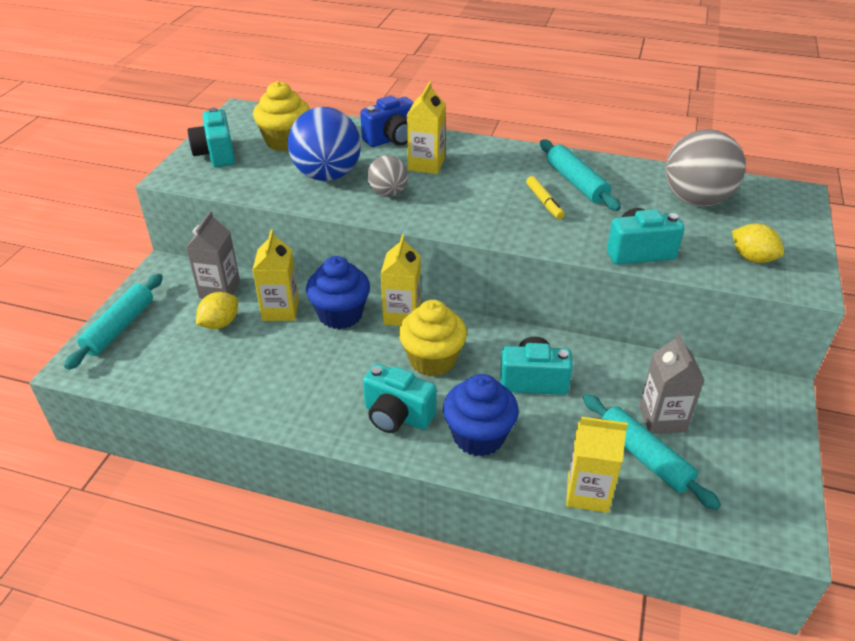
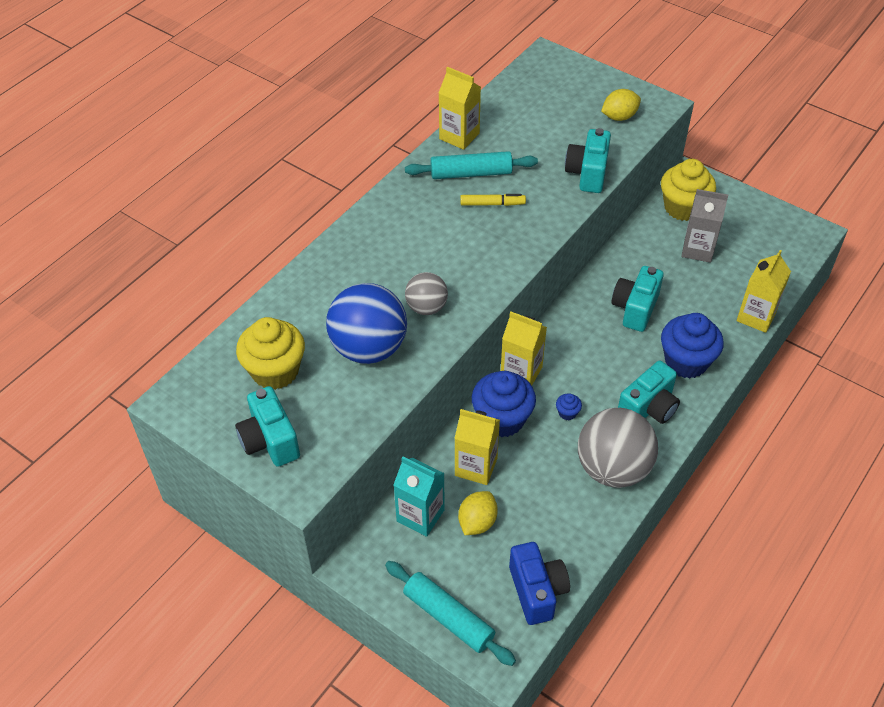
camera: 70 degrees left, 10 degrees up
(216, 154) = (270, 441): turquoise camera -> turquoise camera turned 60 degrees clockwise
(219, 290) = (420, 515): grey carton -> turquoise carton
(220, 323) = (477, 522): yellow lemon -> yellow lemon turned 60 degrees clockwise
(365, 356) = (567, 413): none -> blue cupcake
(392, 139) = (321, 279): blue camera -> blue camera (537, 591)
(426, 164) = (386, 266): yellow carton -> yellow carton (459, 136)
(432, 360) = (589, 367): yellow cupcake -> yellow cupcake (683, 207)
(644, 457) = (731, 274): turquoise rolling pin -> none
(695, 200) = (530, 113): grey ball -> grey ball (613, 468)

